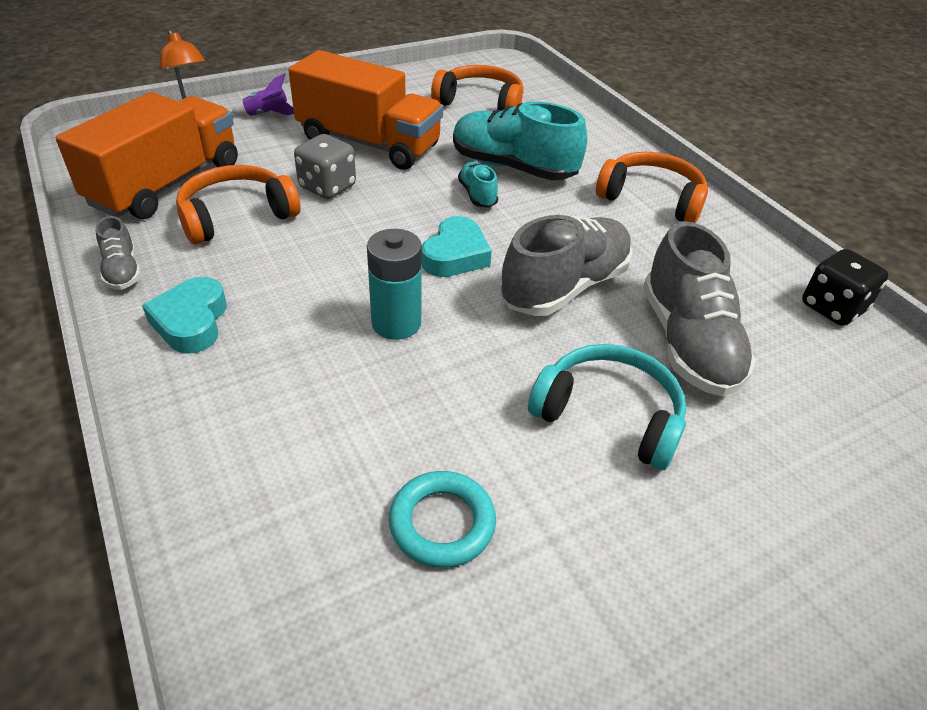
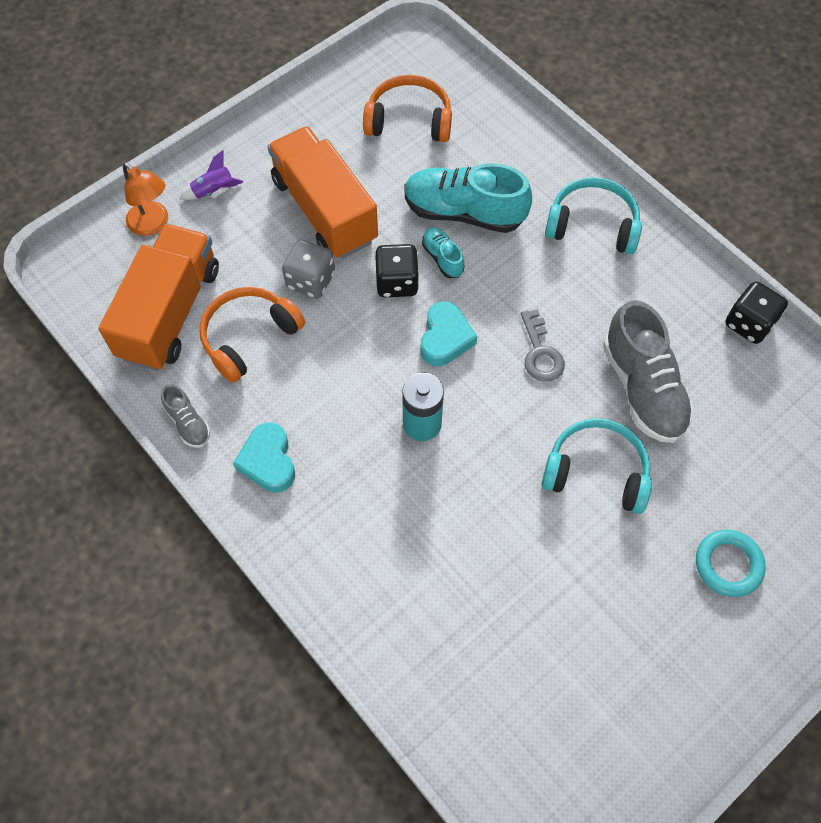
camera: 10 degrees left, 20 degrees up
(369, 143) = (324, 210): orange truck -> orange truck turned 135 degrees counterclockwise
(419, 204) = (397, 282): none -> black dice
(442, 523) = (506, 585): turquoise ring -> turquoise ring (728, 564)
(564, 287) = (540, 352): grey shoe -> grey key
(651, 198) = (592, 225): orange headphones -> turquoise headphones

